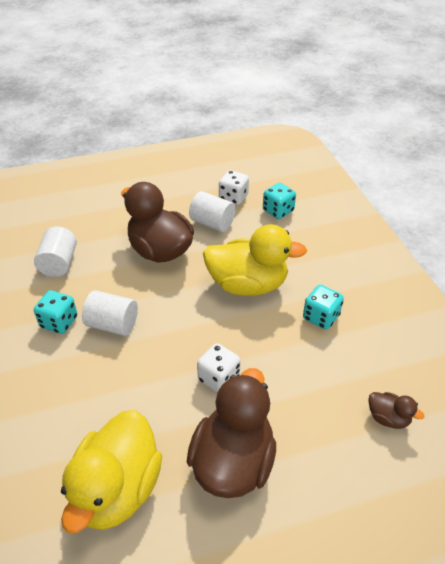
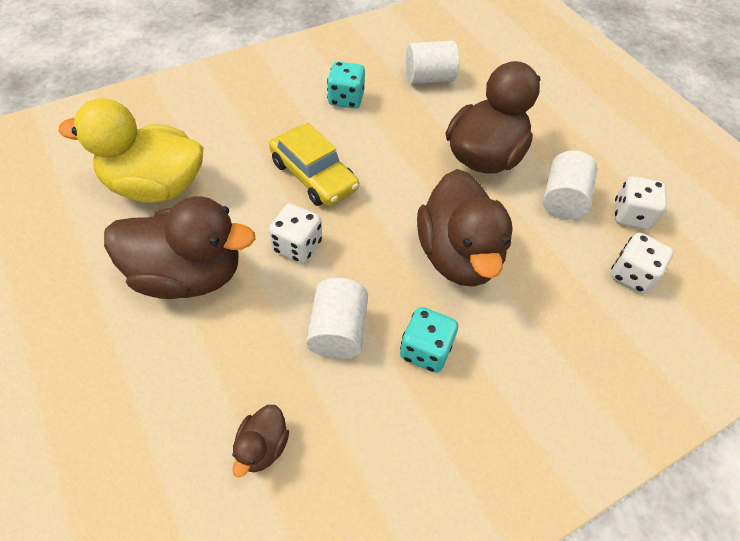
camera: 75 degrees right, 10 degrees up
(112, 324) = (354, 139): white cylinder -> white cylinder (338, 331)
(145, 358) = (313, 175): none -> yellow car
(248, 285) = (458, 255): yellow duck -> brown duck
(278, 211) = (632, 275): turquoise dice -> white dice

